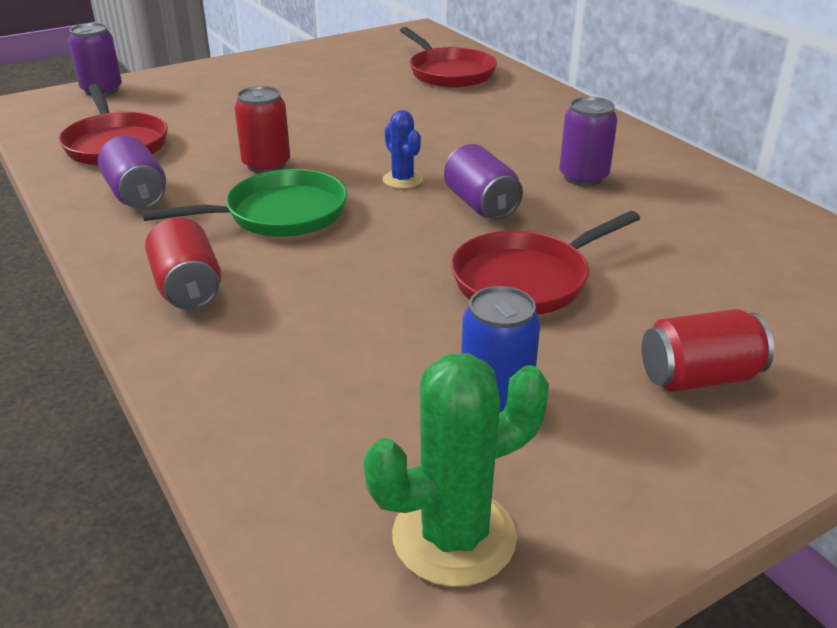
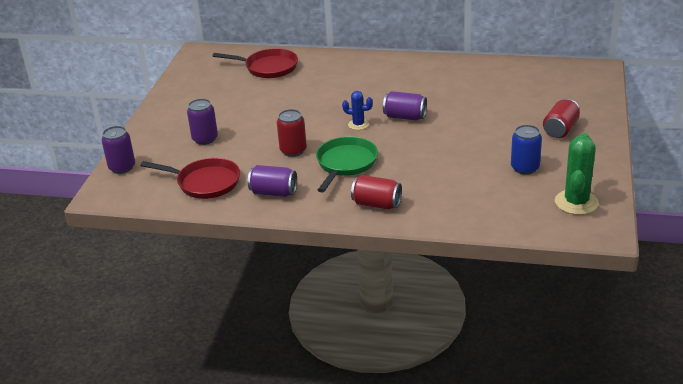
camera: 45 degrees left, 0 degrees up
(526, 280) = (469, 132): red pan -> none
(583, 177) = (416, 86): purple can -> purple can (205, 139)

